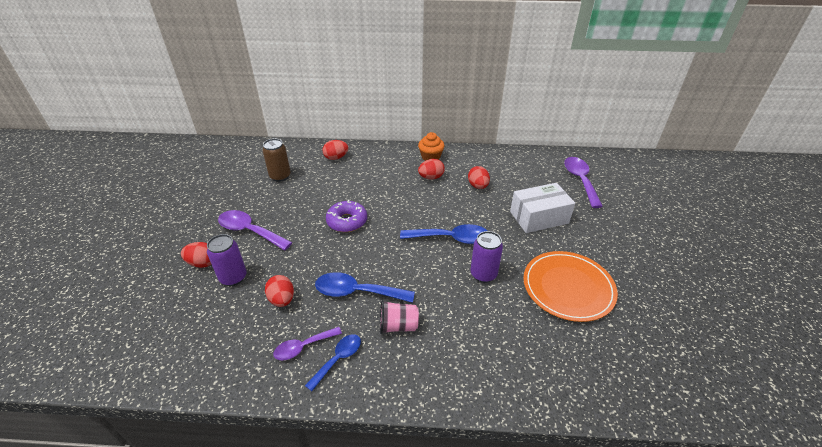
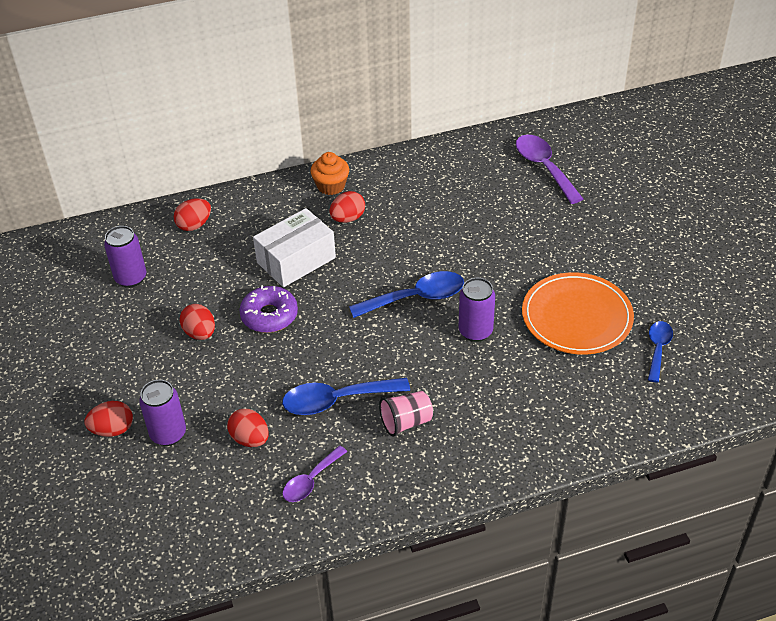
camera: 20 degrees left, 5 degrees up
(249, 231) = (145, 369): purple spoon -> none
(280, 176) = (131, 278): brown can -> purple can
(338, 359) = (359, 479): blue spoon -> blue spoon (658, 349)
(478, 186) = (416, 214): red egg -> red egg (200, 333)
(539, 217) = (512, 237): white box -> white box (296, 260)

